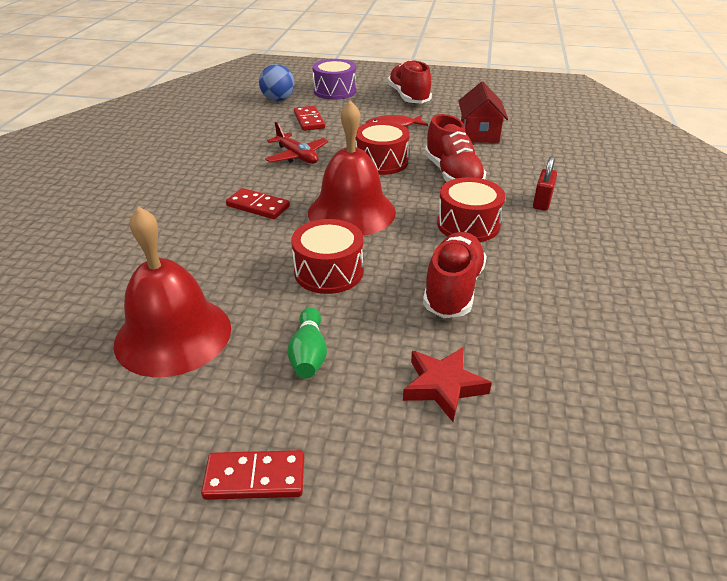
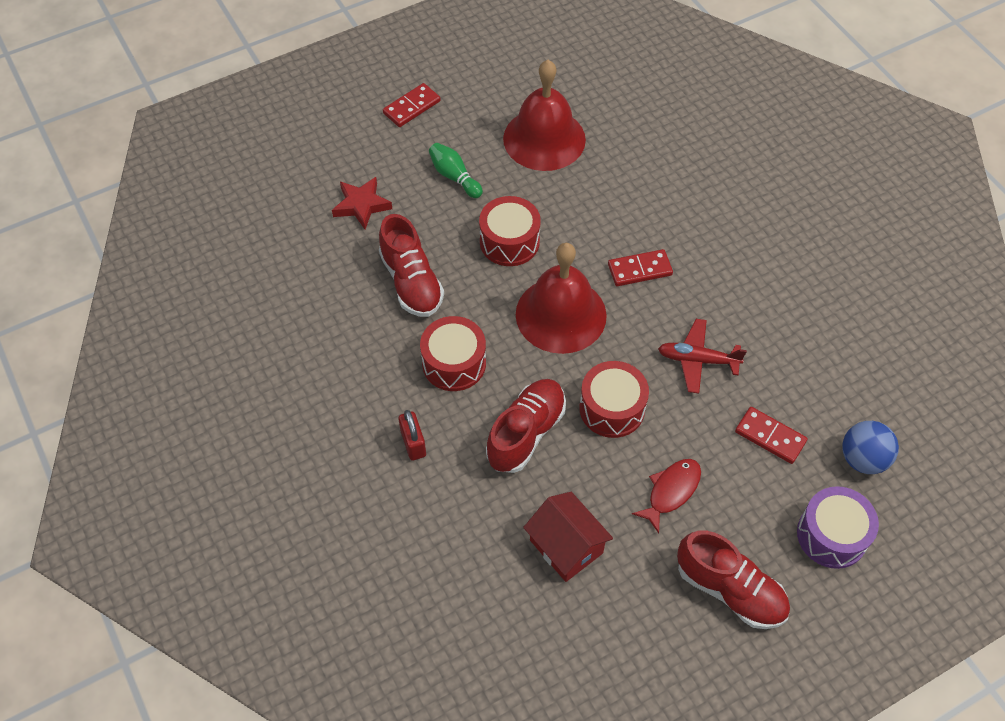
camera: 140 degrees right, 20 degrees up
(452, 175) = (526, 433): red shoe -> red shoe turned 90 degrees clockwise

